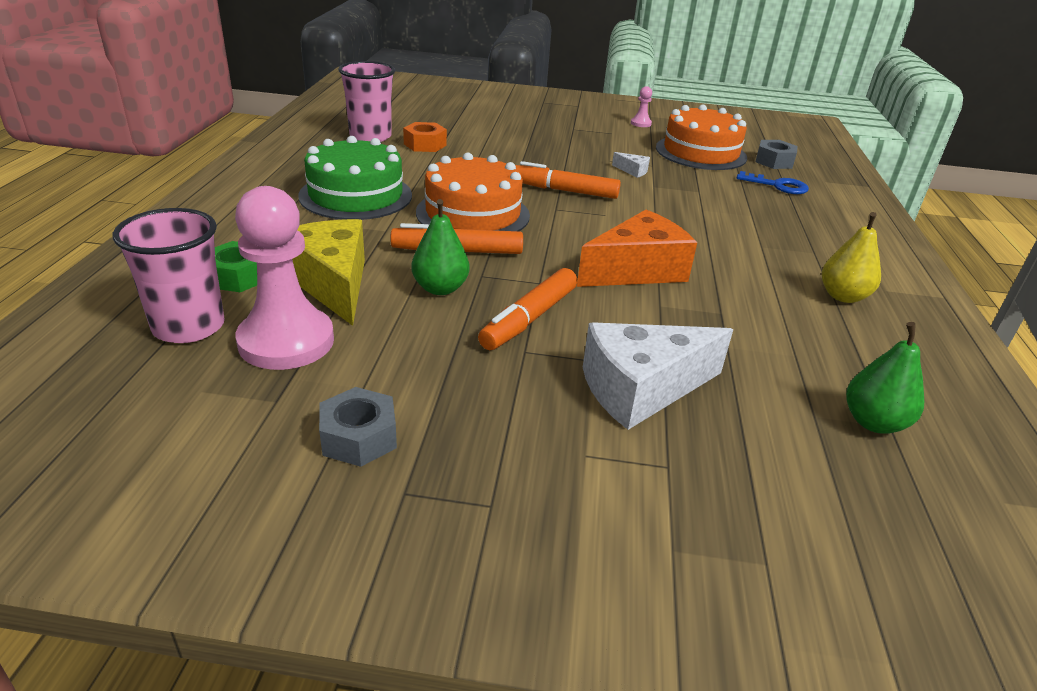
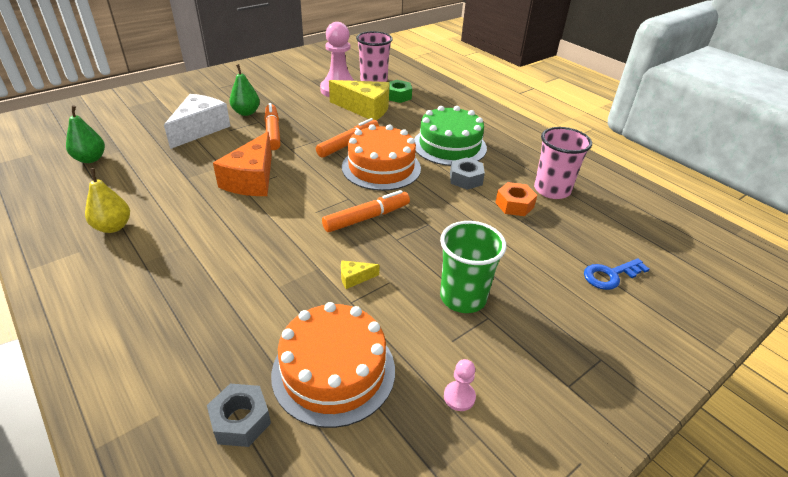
camera: 135 degrees right, 5 degrees up
(359, 437) = (274, 83): grey nut -> grey nut (466, 179)
(440, 288) = (325, 126): green pear -> green pear (246, 112)
(572, 137) = (463, 297): none -> green cup
(633, 171) = (354, 278): white cheese -> yellow cheese
(777, 185) = (211, 354): blue key -> blue key (610, 275)

